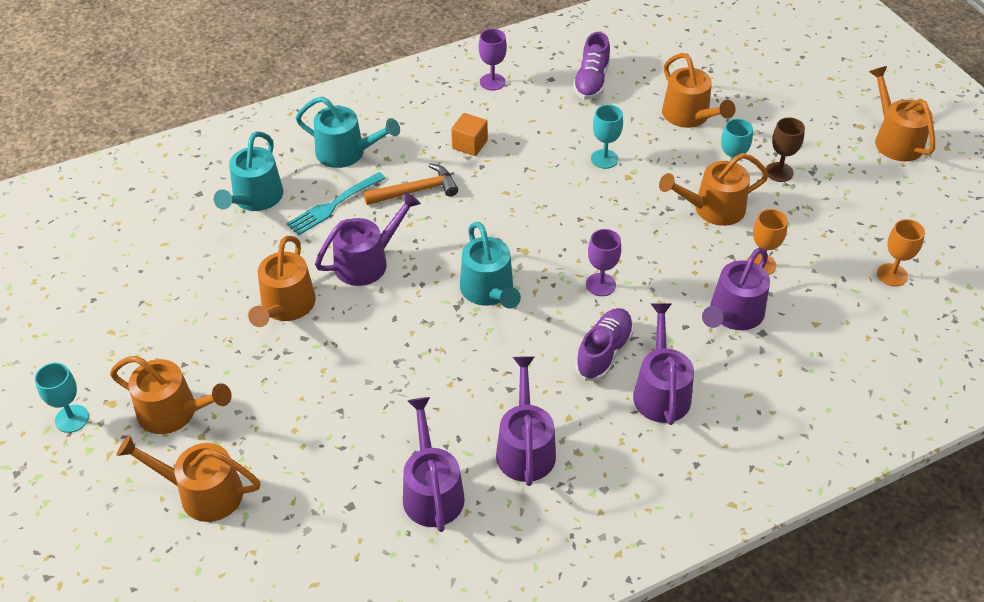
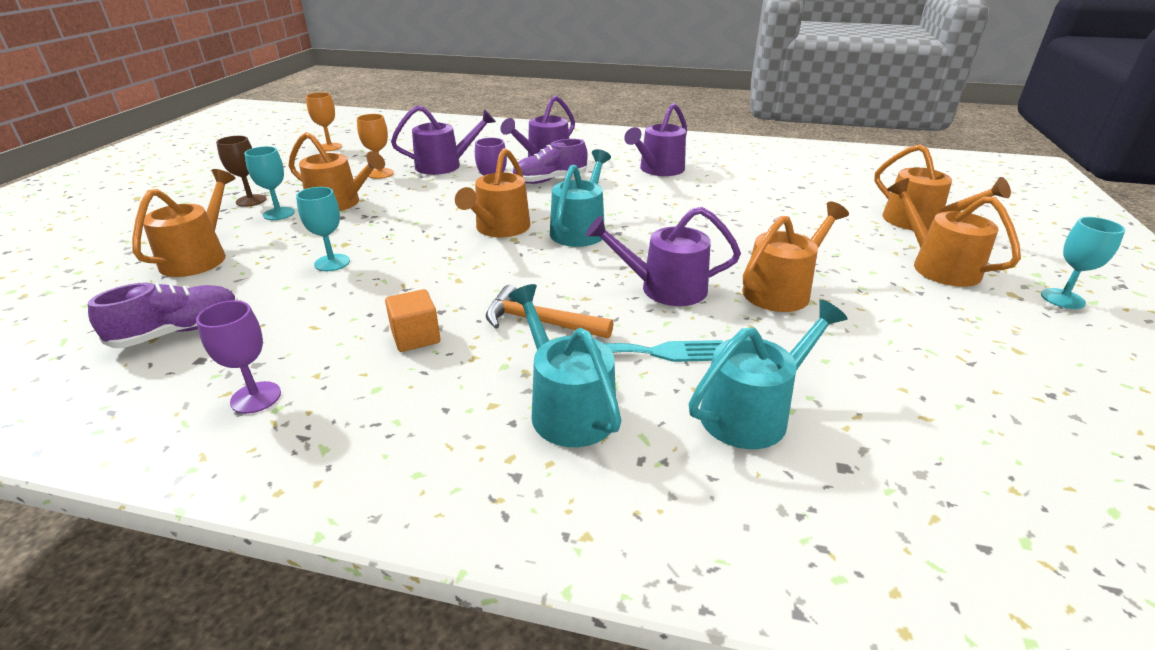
camera: 140 degrees left, 15 degrees down
(432, 491) = (738, 175): purple watering can -> none
(895, 140) = (147, 183): orange watering can -> orange watering can (499, 228)

